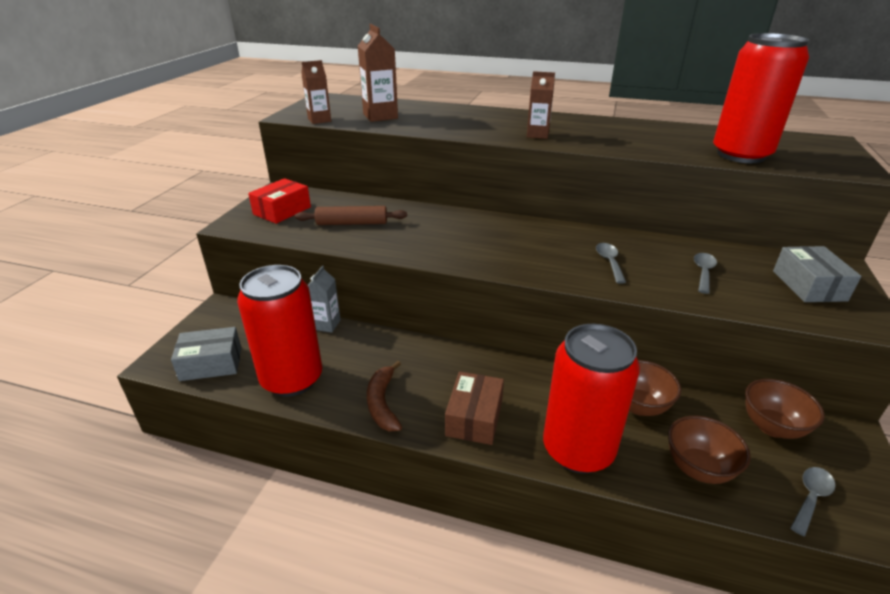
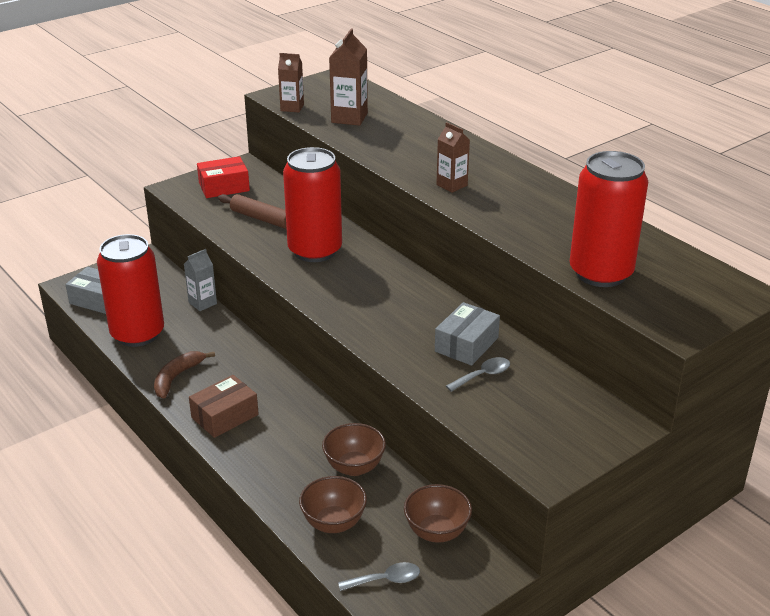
camera: 35 degrees right, 0 degrees up
(578, 450) = (267, 470): red can -> red can (315, 251)
(609, 262) = (416, 334): grey spoon -> none
(808, 285) = (557, 425): grey box -> grey box (466, 344)

